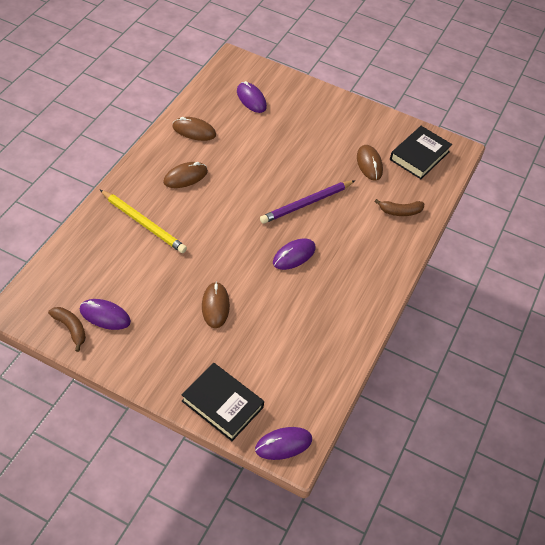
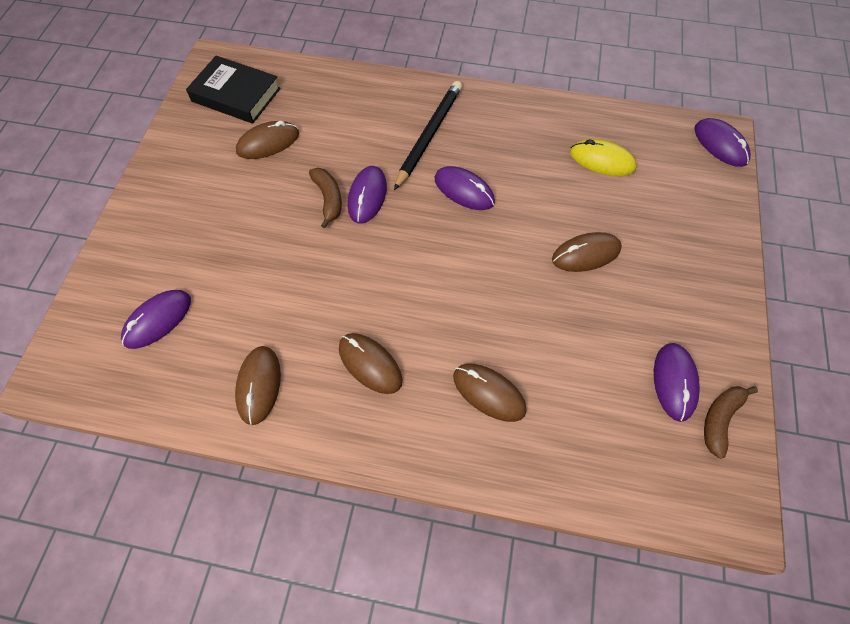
camera: 100 degrees left, 10 degrees up
(143, 223) = (489, 393): yellow pencil -> brown mouse
(222, 404) = (712, 209): black book -> none
(294, 350) = (602, 160): none -> yellow mouse
(306, 203) = (367, 196): purple pencil -> purple mouse
(351, 250) = (429, 136): none -> black pencil
(400, 211) = (345, 100): brown banana -> brown banana (328, 199)

